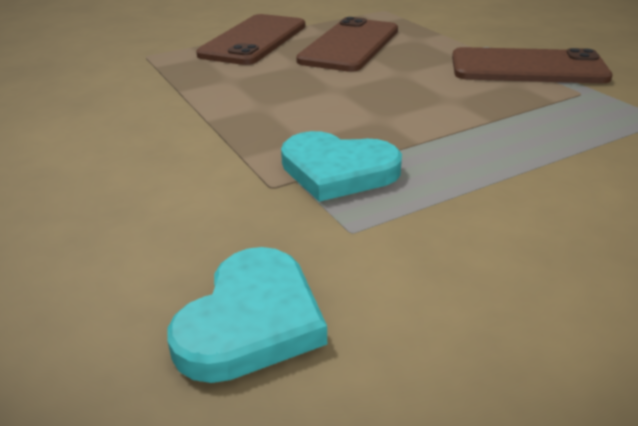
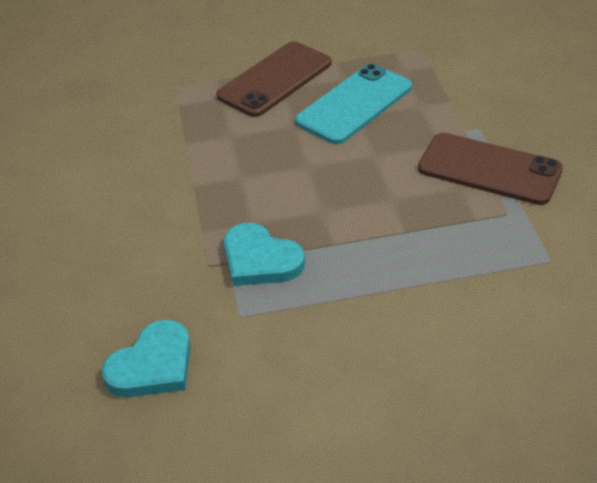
camera: 20 degrees right, 10 degrees up
(350, 45) = (354, 104): brown phone -> turquoise phone

